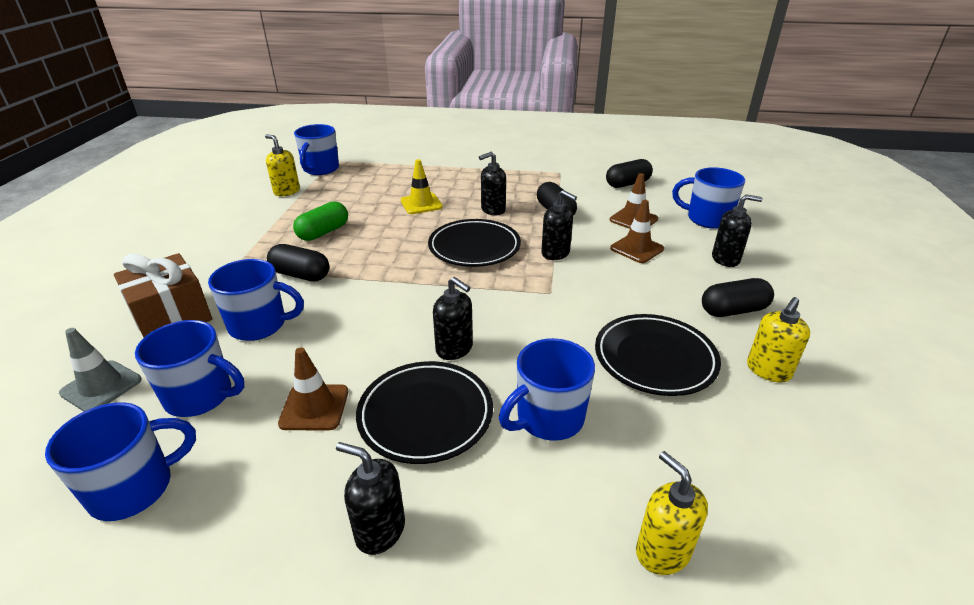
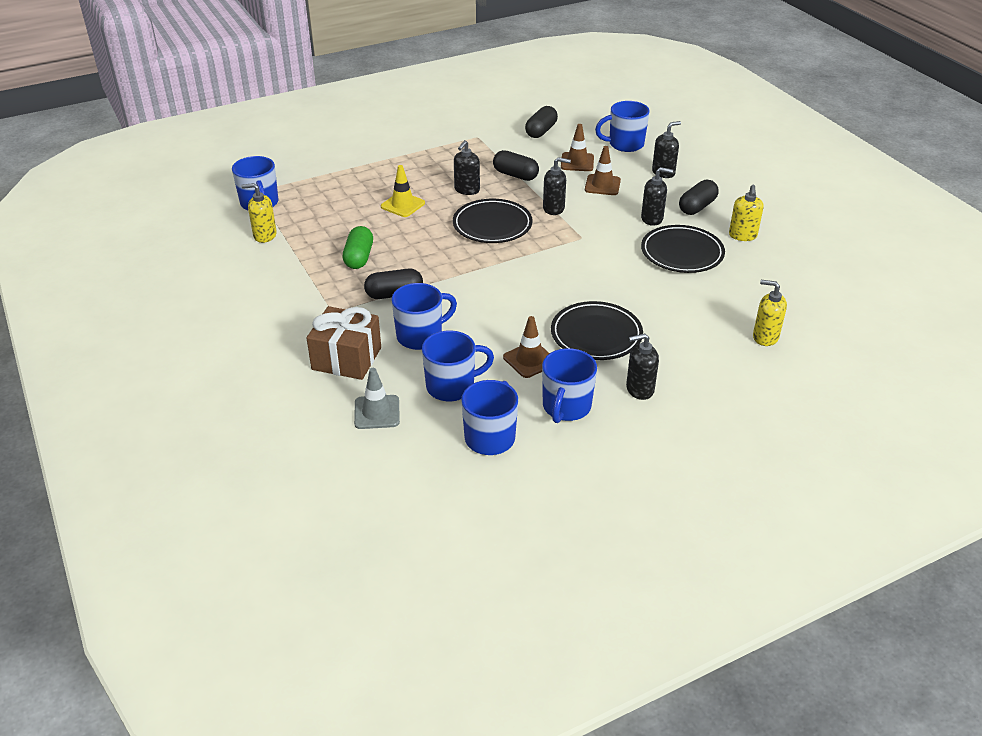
camera: 35 degrees left, 5 degrees up
(454, 349) = (567, 295): black soap dispenser -> black soap dispenser (652, 219)
(548, 418) = (660, 307): blue mug -> blue mug (566, 407)

